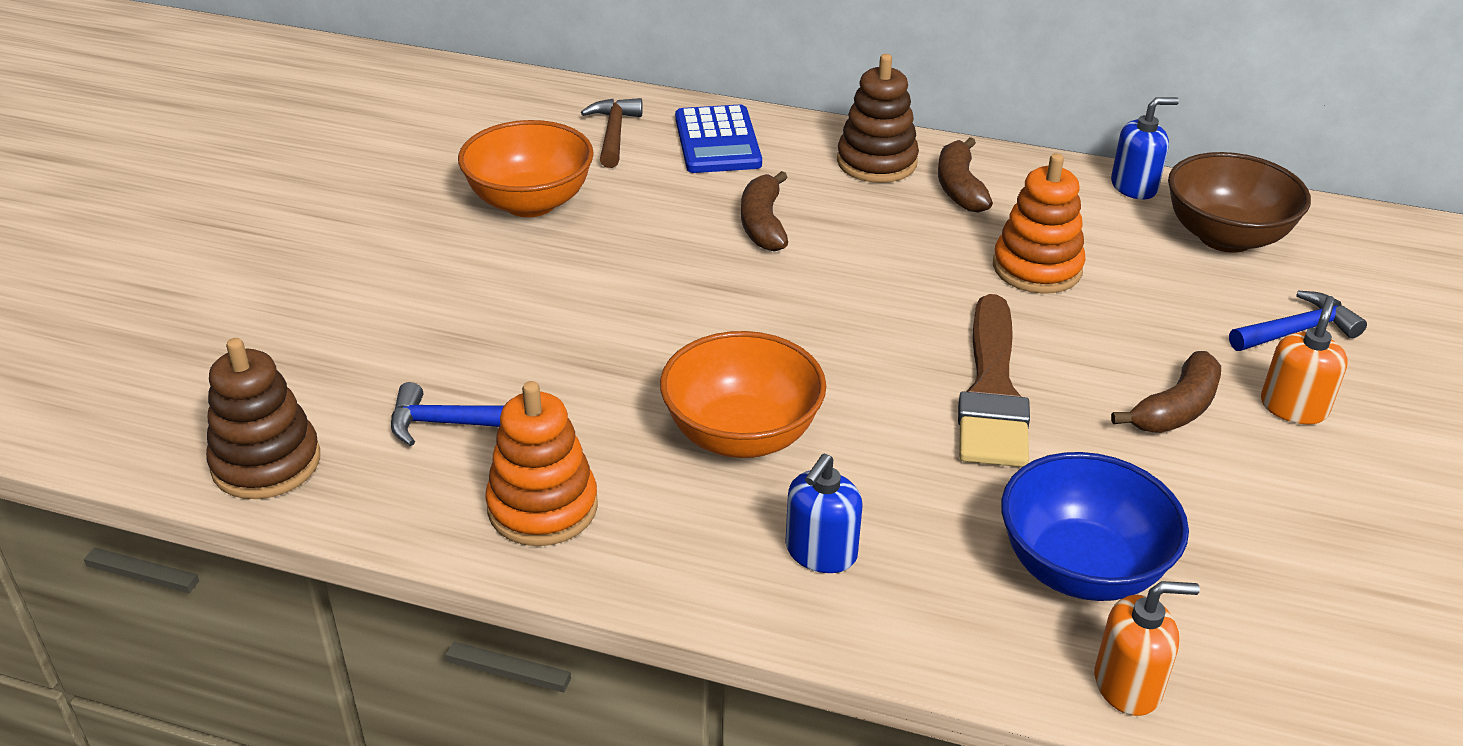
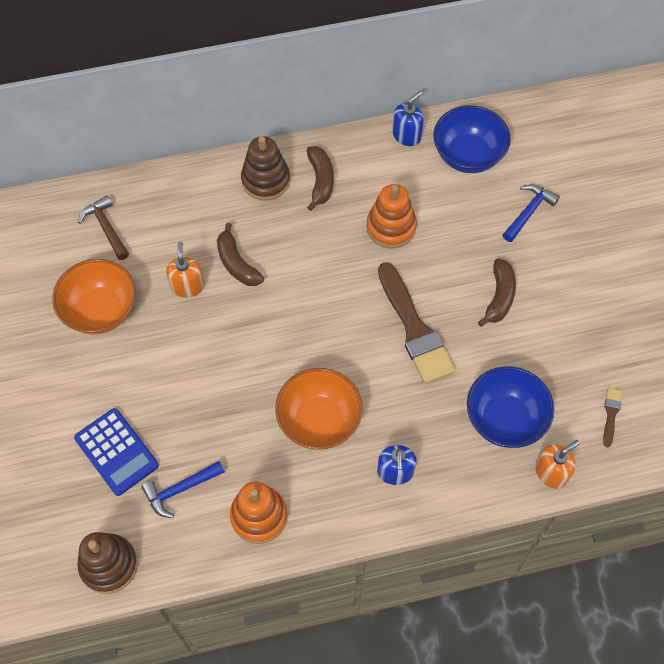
camera: 30 degrees left, 25 degrees up
(717, 141) = (169, 205): blue calculator -> blue calculator (116, 452)
(960, 187) = (320, 180): brown banana -> brown banana turned 150 degrees counterclockwise
(1225, 237) = (468, 155): brown bowl -> blue bowl
(1293, 407) = (548, 268): orange soap dispenser -> orange soap dispenser (187, 286)
(1313, 651) = (611, 414): none -> brown brush

